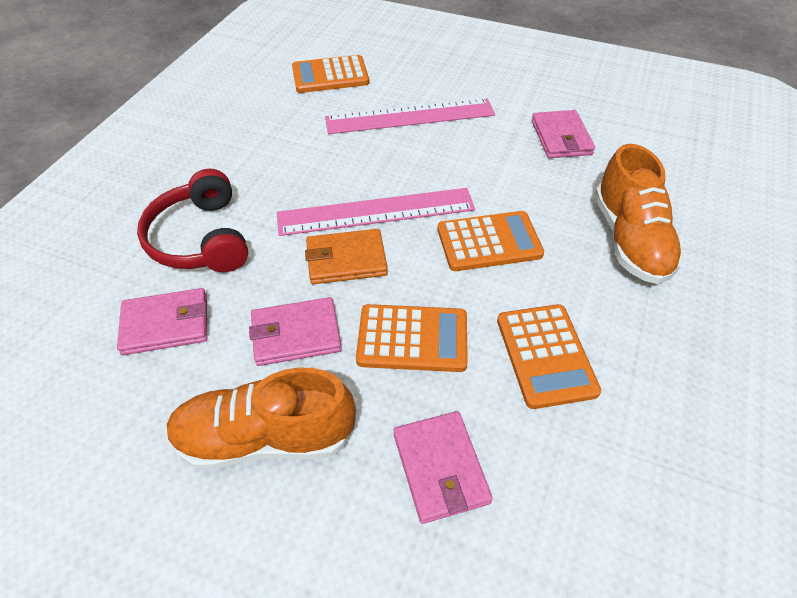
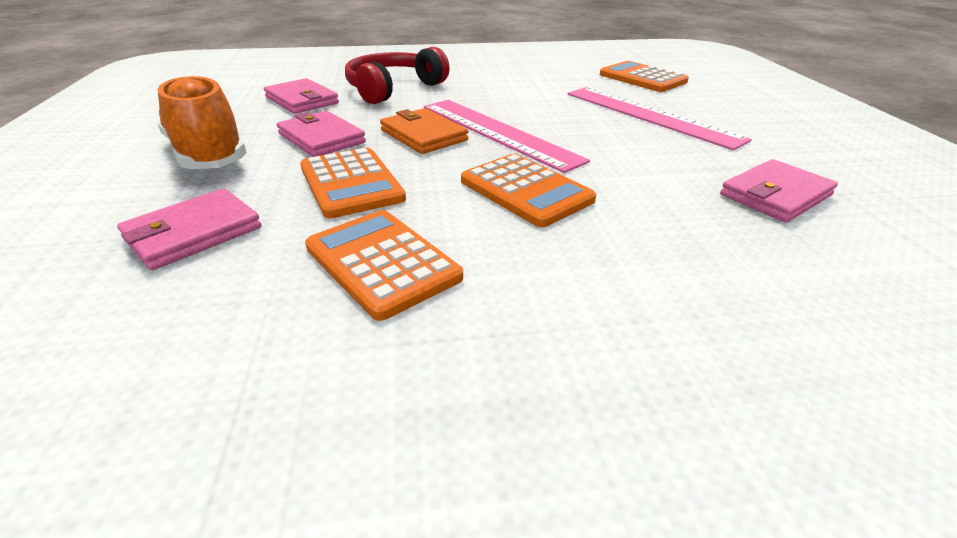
camera: 60 degrees right, 15 degrees down
(545, 355) = (382, 262): orange calculator -> orange calculator turned 90 degrees clockwise
(629, 239) = (662, 288): orange shoe -> none

